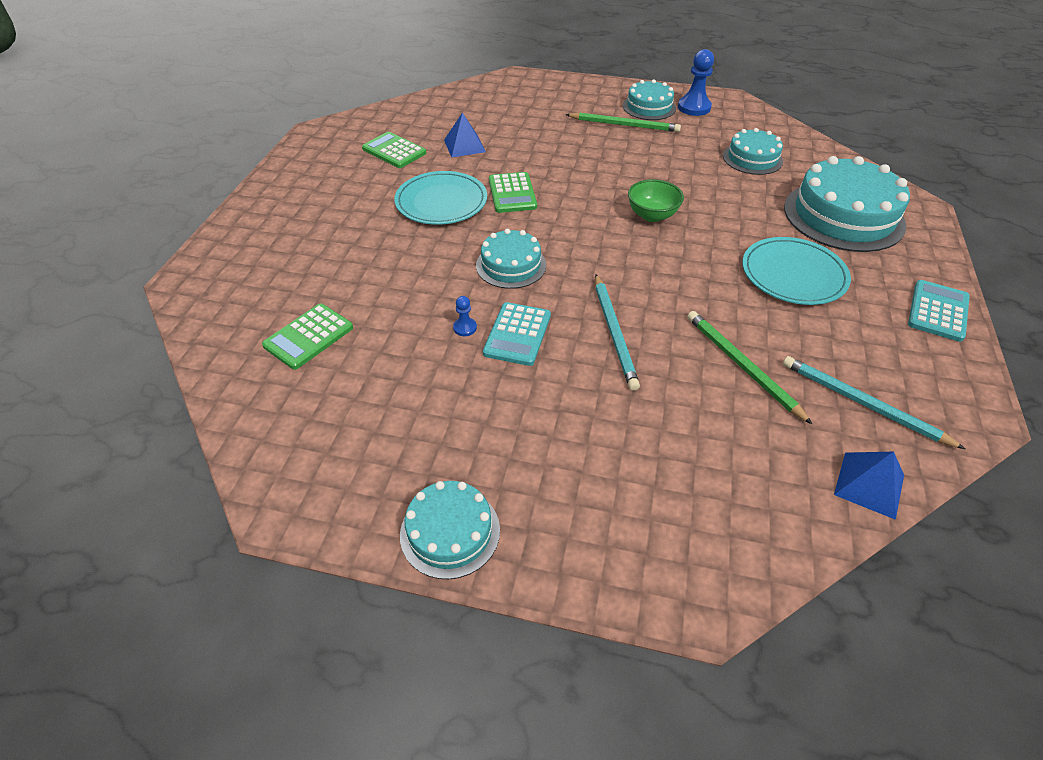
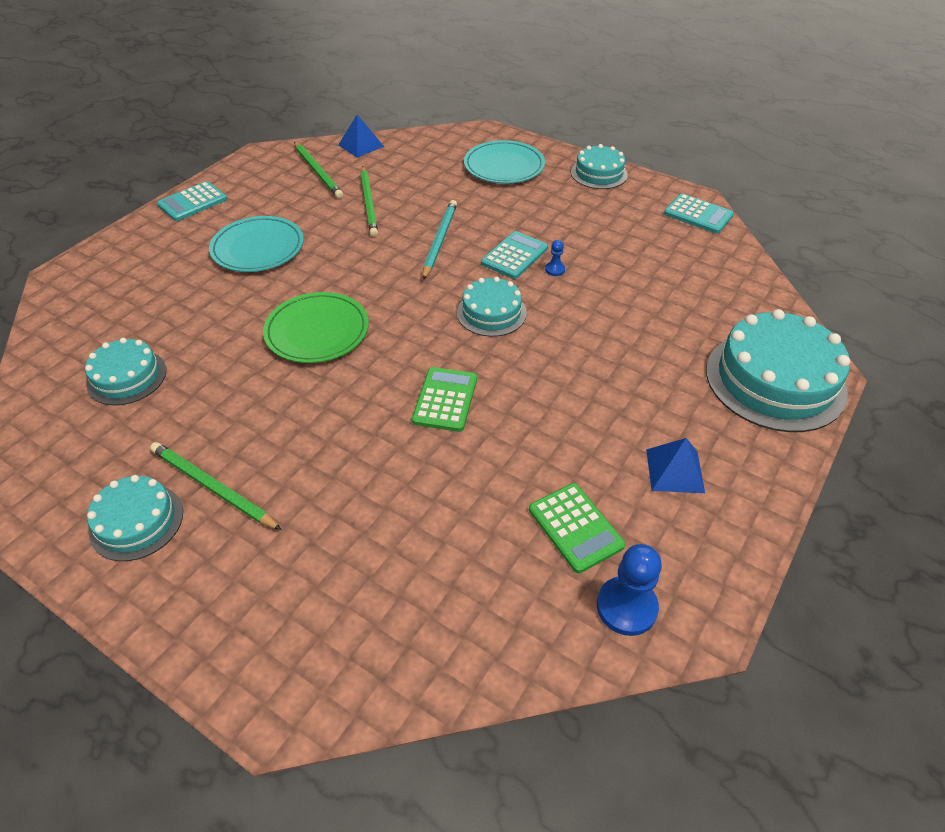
camera: 160 degrees left, 0 degrees up
(282, 473) = (698, 214): none -> turquoise calculator
(309, 337) = (687, 291): green calculator -> none
(441, 202) = (534, 409): turquoise plate -> turquoise plate (504, 166)
(464, 146) = (467, 509): blue pyramid -> blue pyramid (674, 470)
(652, 215) = (317, 331): green bowl -> green plate
(694, 107) = (76, 498): blue pawn -> blue pawn (626, 607)
(843, 216) = (141, 285): turquoise cake -> turquoise cake (775, 380)
(862, 403) = (318, 172): turquoise pencil -> green pencil

